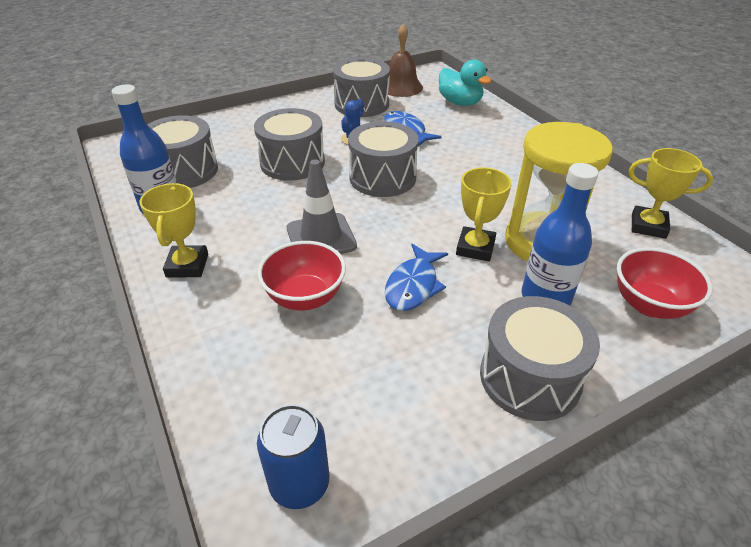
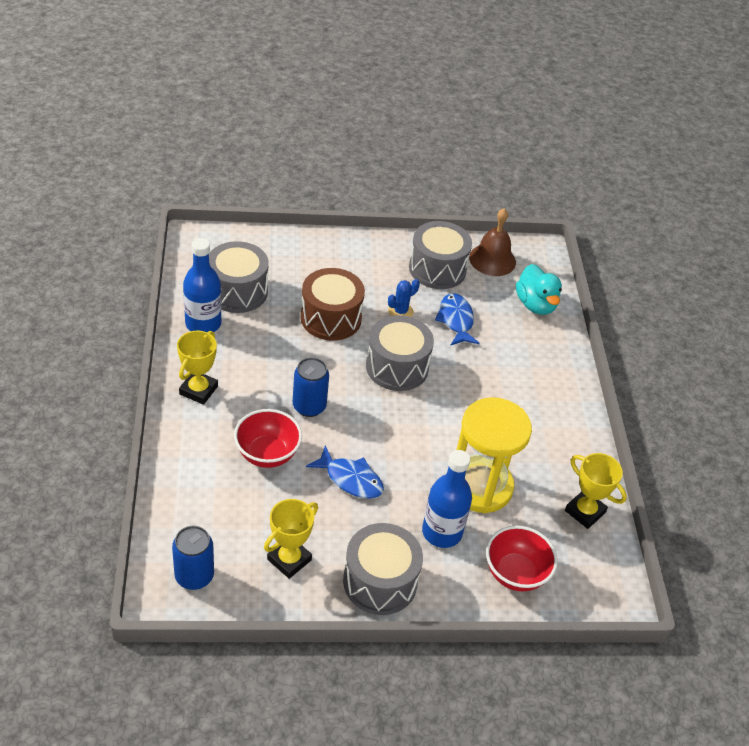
camera: 20 degrees right, 5 degrees up
(292, 162) = (331, 318): grey drum -> brown drum
(321, 237) = (309, 406): grey traffic cone -> blue can
(413, 286) = (350, 479): blue fish -> blue fish turned 105 degrees counterclockwise
(475, 248) = (422, 468): yellow trophy -> yellow trophy (289, 559)

